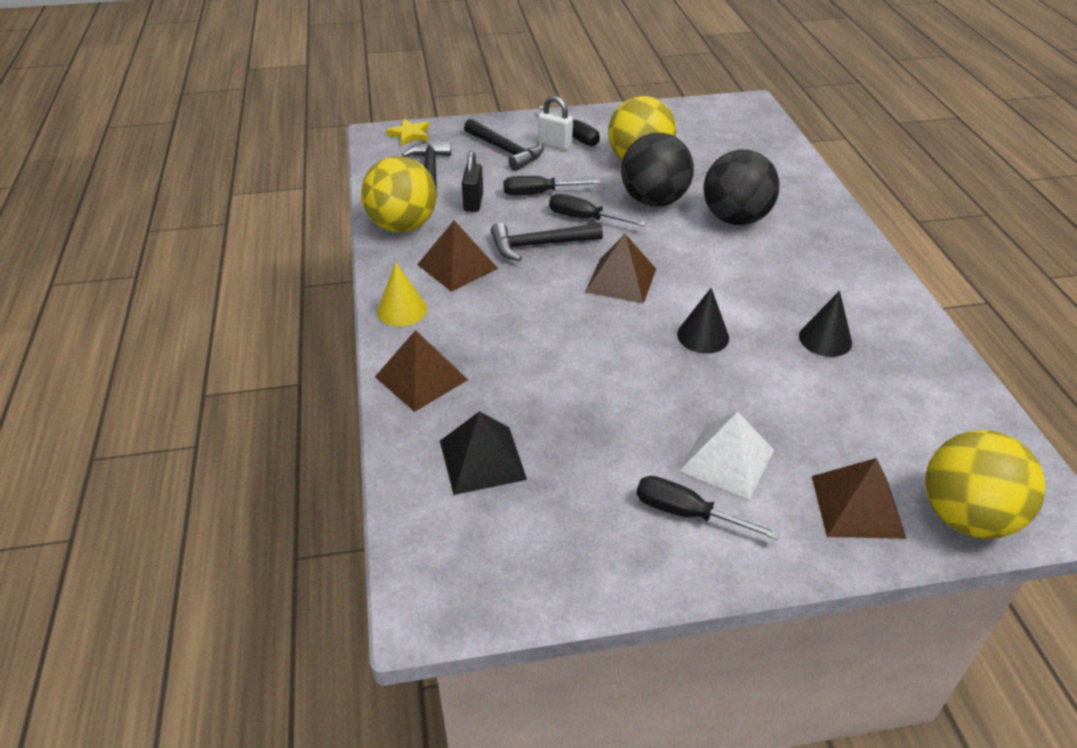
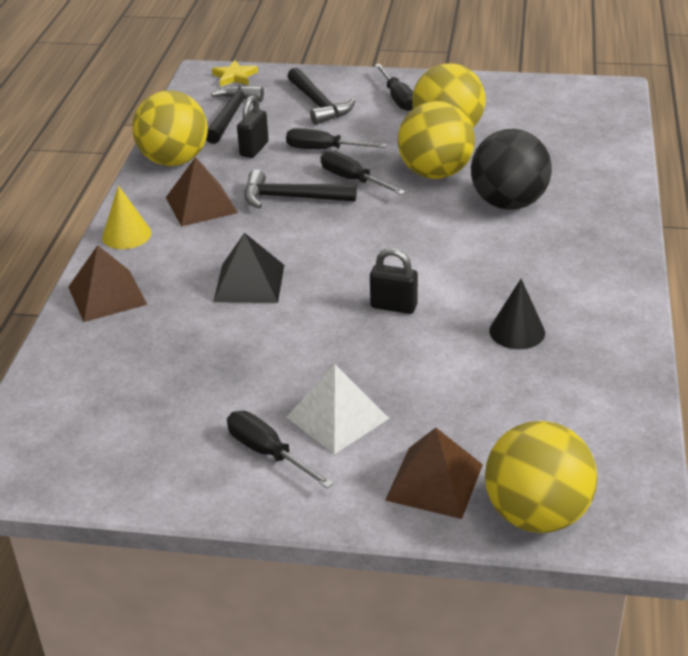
camera: 20 degrees right, 5 degrees down
(482, 459) = (116, 372): black pyramid -> black pyramid (249, 283)
(555, 144) = (372, 104): white padlock -> none
(621, 280) = (349, 242): brown pyramid -> none
(654, 201) = (435, 173): black ball -> yellow ball
(703, 336) = (393, 306): black cone -> black padlock

